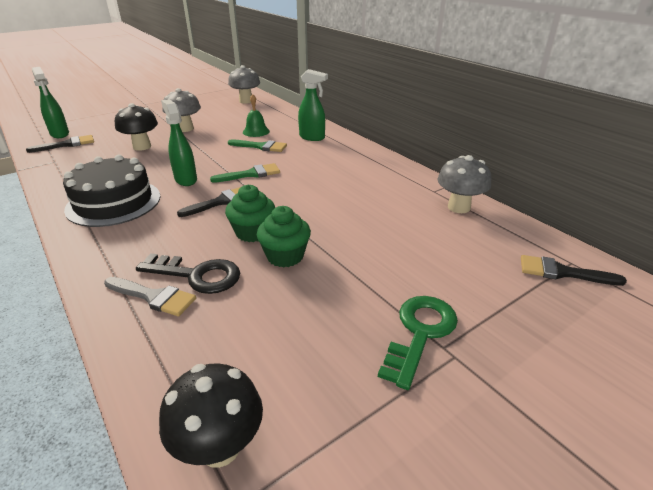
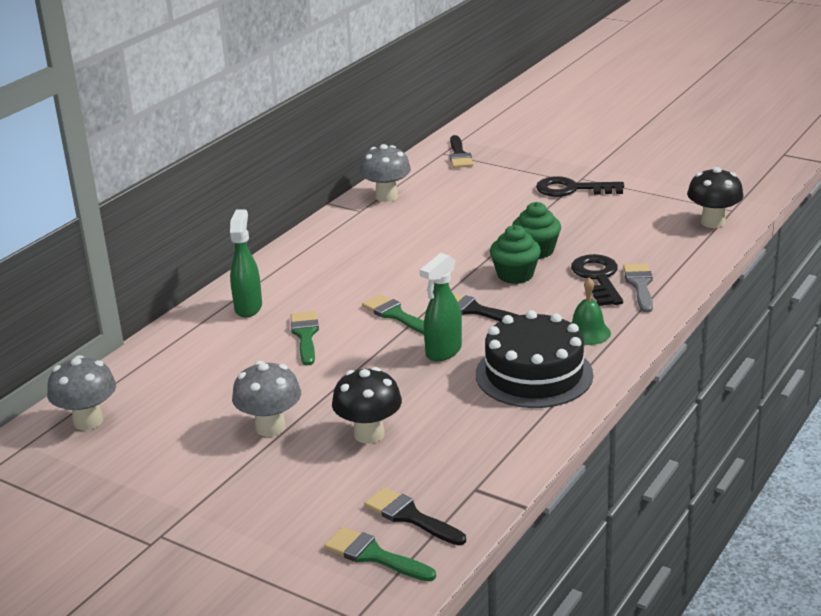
camera: 110 degrees left, 5 degrees down
(60, 134) = (374, 555): green spray bottle -> green brush
(256, 131) = (248, 358): green bell -> green bell (587, 332)
(420, 333) = (572, 189): green key -> black key

